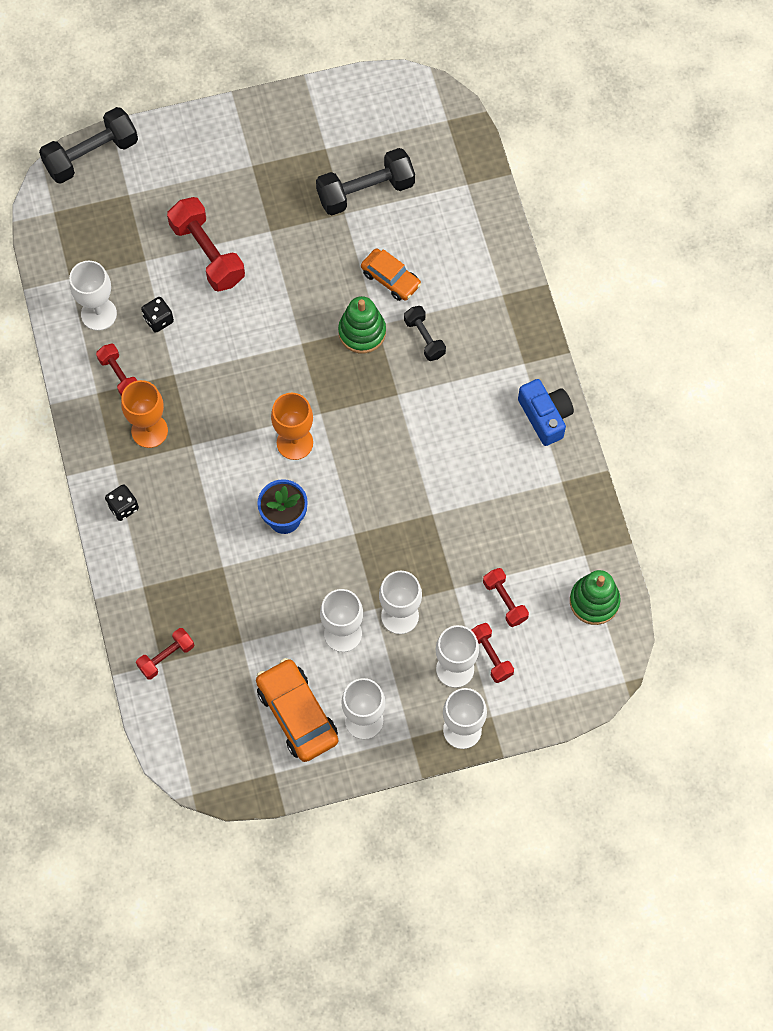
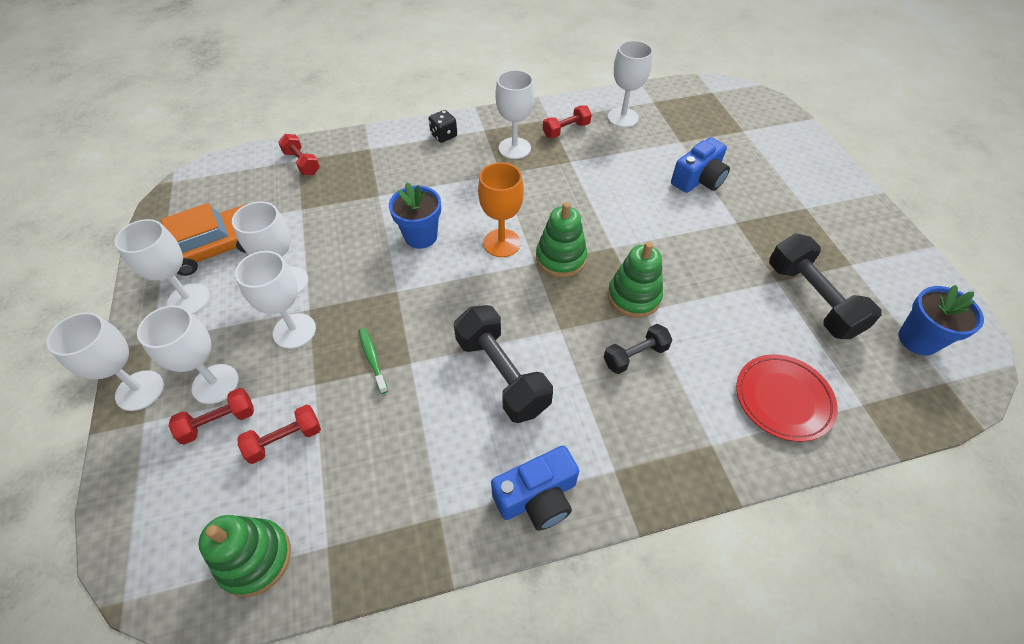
camera: 90 degrees right, 15 degrees down
(91, 155) = (774, 109): black dumbbell -> black dumbbell (502, 374)
(149, 431) = (514, 148): orange goblet -> white goblet
(158, 320) = (623, 151): black dice -> none
(207, 253) = (698, 179): red dumbbell -> blue camera
(315, 390) = (560, 258): none -> green stacking toy
(390, 279) = (706, 323): orange car -> none
(407, 125) = (918, 339): none -> blue flower pot
(429, 545) = (372, 359): none -> green toothbrush
(463, 237) = (783, 399): none -> red plate

